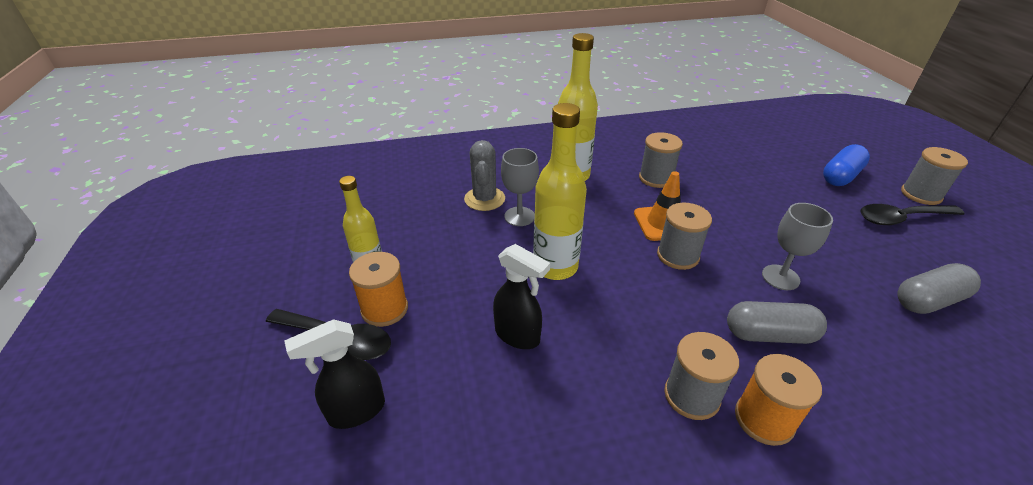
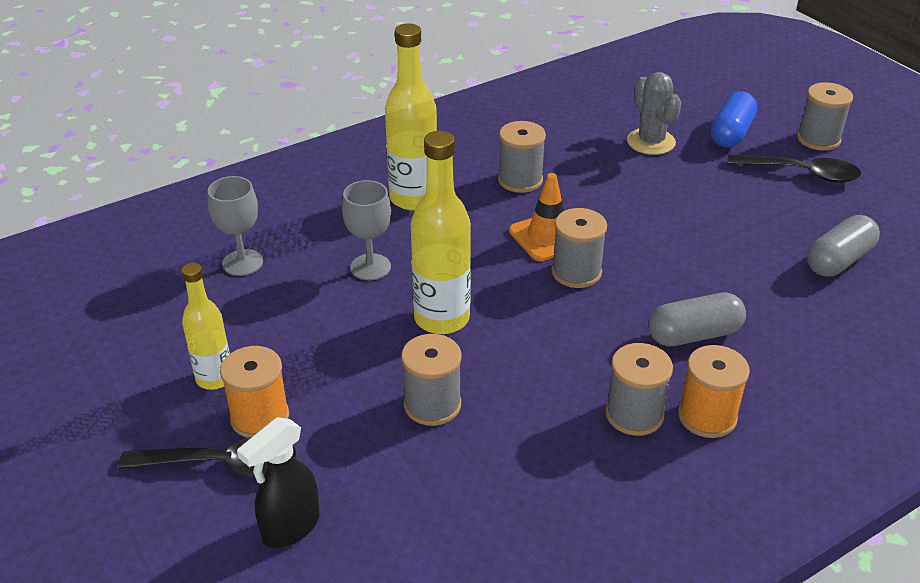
camera: 20 degrees left, 0 degrees up
(484, 199) = (314, 254): grey cactus -> grey cactus (651, 142)
(518, 336) = (432, 405): black spray bottle -> grey spool
(780, 277) = (691, 271): grey goblet -> grey goblet (242, 263)
(901, 218) = (801, 173): black spoon -> black spoon turned 135 degrees counterclockwise

